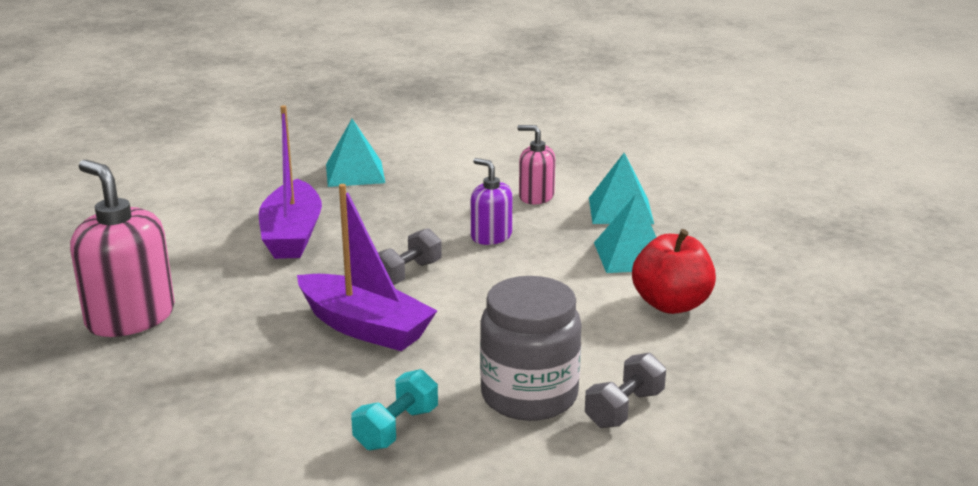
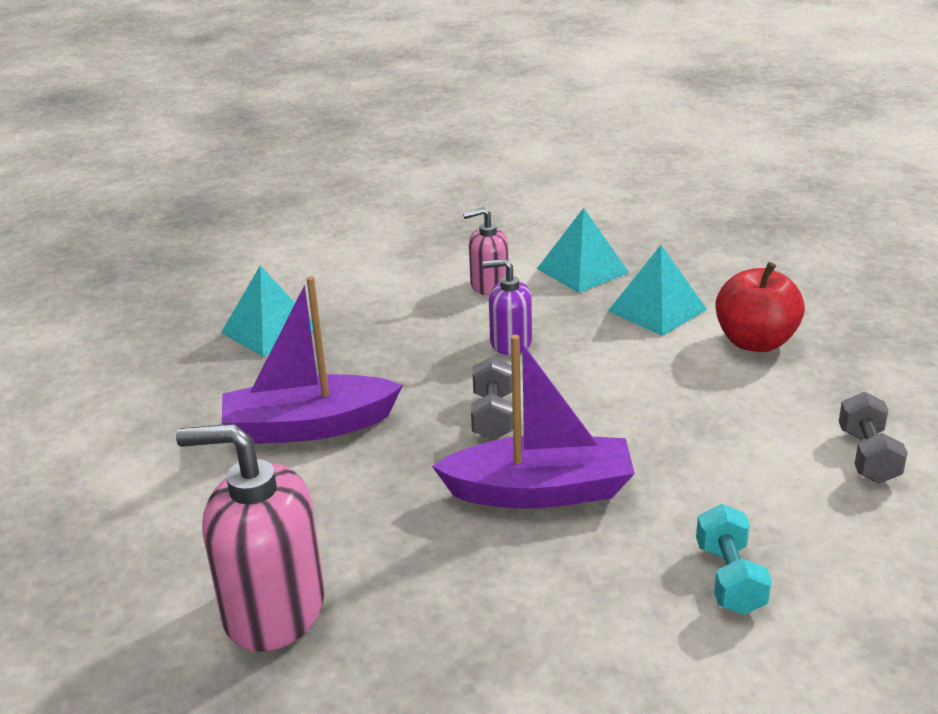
camera: 35 degrees left, 5 degrees up
(292, 235) = (309, 426): purple boat -> purple boat turned 120 degrees clockwise
(529, 395) = (782, 483): grey jar -> none

